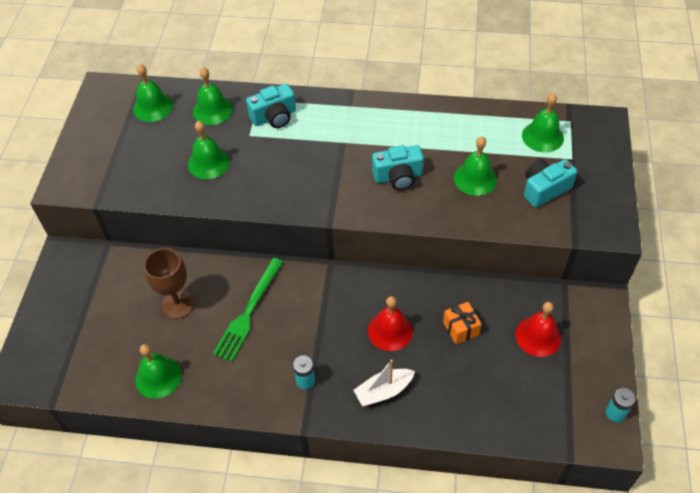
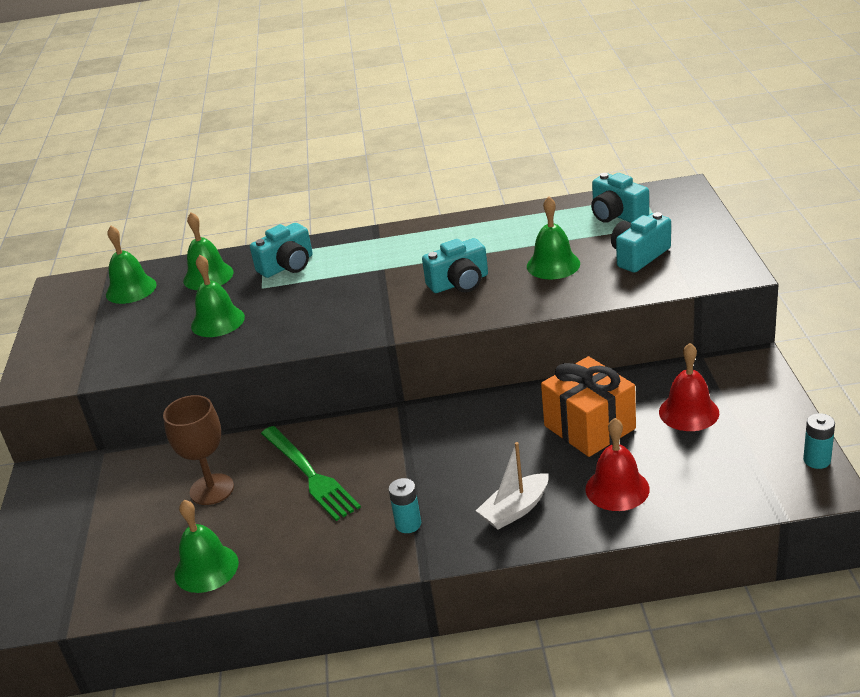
camera: 10 degrees left, 20 degrees down
(248, 311) = (309, 474): green fork -> green fork turned 45 degrees counterclockwise
(390, 331) = (501, 450): red bell -> red bell (617, 489)
(461, 328) = (589, 427): orange gift -> orange gift, size x1.83
(542, 136) = (617, 215): green bell -> turquoise camera

